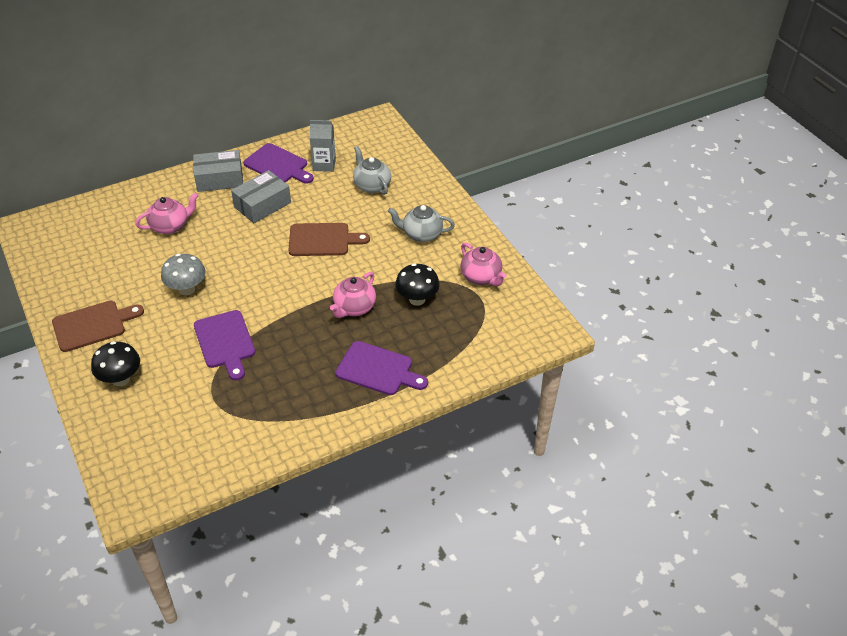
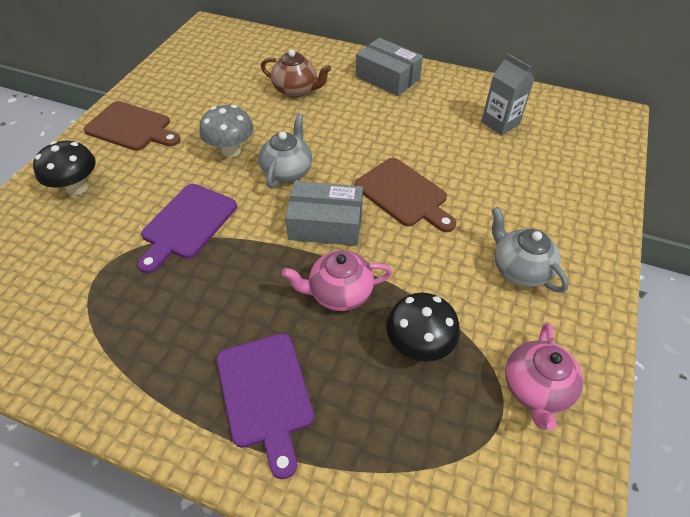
camera: 50 degrees right, 5 degrees up
(170, 226) = (296, 90): pink teapot -> brown teapot
(262, 205) = (393, 122): grey box -> grey box (325, 224)
(278, 165) = (454, 97): purple cutting board -> none
(371, 185) = (525, 175): grey teapot -> grey teapot (287, 171)

